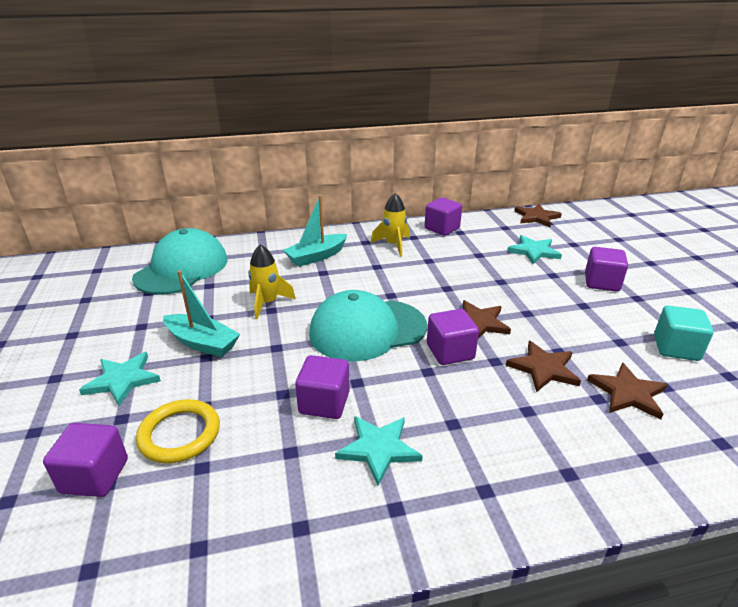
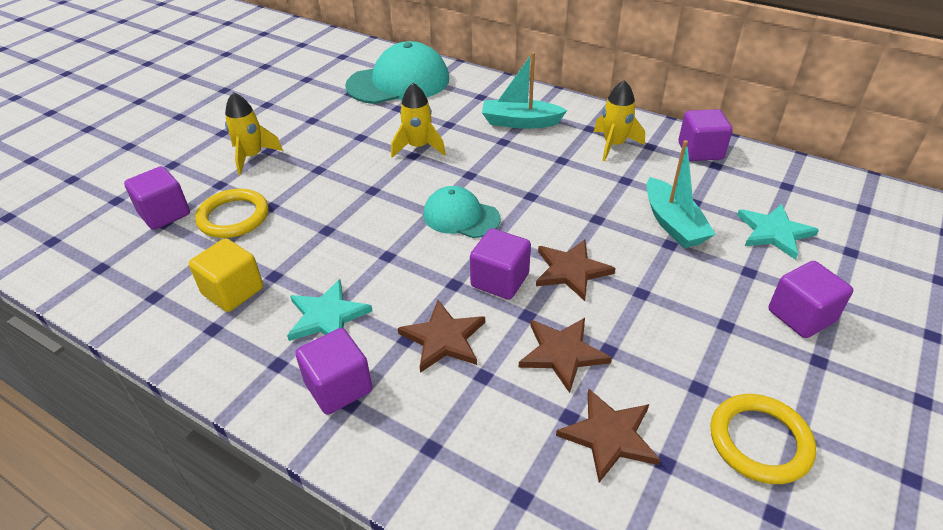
camera: 45 degrees right, 10 degrees up
(122, 380) = (252, 156): turquoise star -> yellow rocket
(202, 343) = (330, 156): turquoise boat -> turquoise boat (673, 223)
(272, 487) = (233, 291): none -> yellow cube
(324, 403) = (342, 256): purple cube -> purple cube (338, 387)
(367, 330) = (461, 216): turquoise cap -> turquoise cap, size x0.59
(536, 217) = (858, 193): brown star -> brown star (443, 339)
(676, 348) = (759, 441): turquoise cube -> yellow ring

